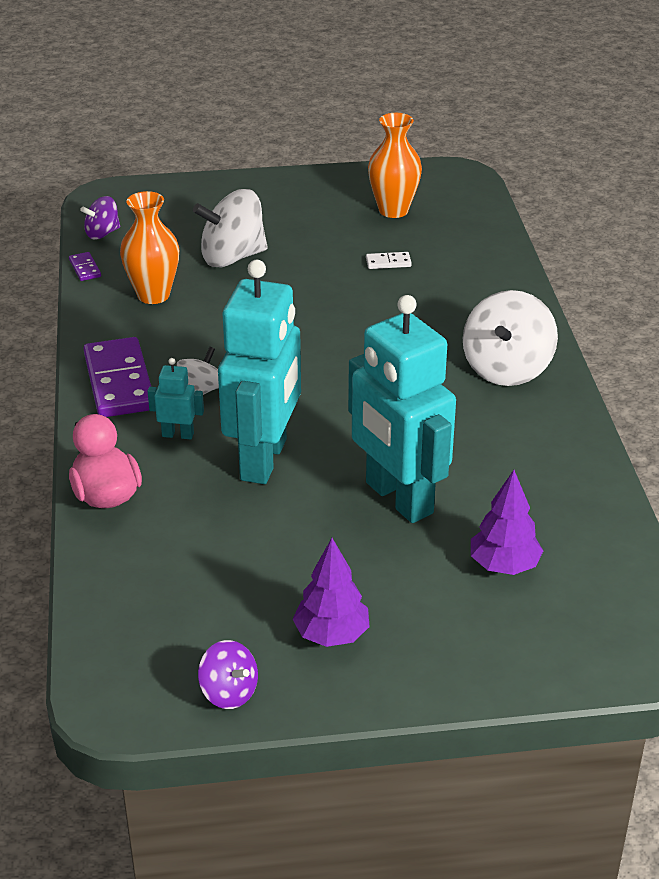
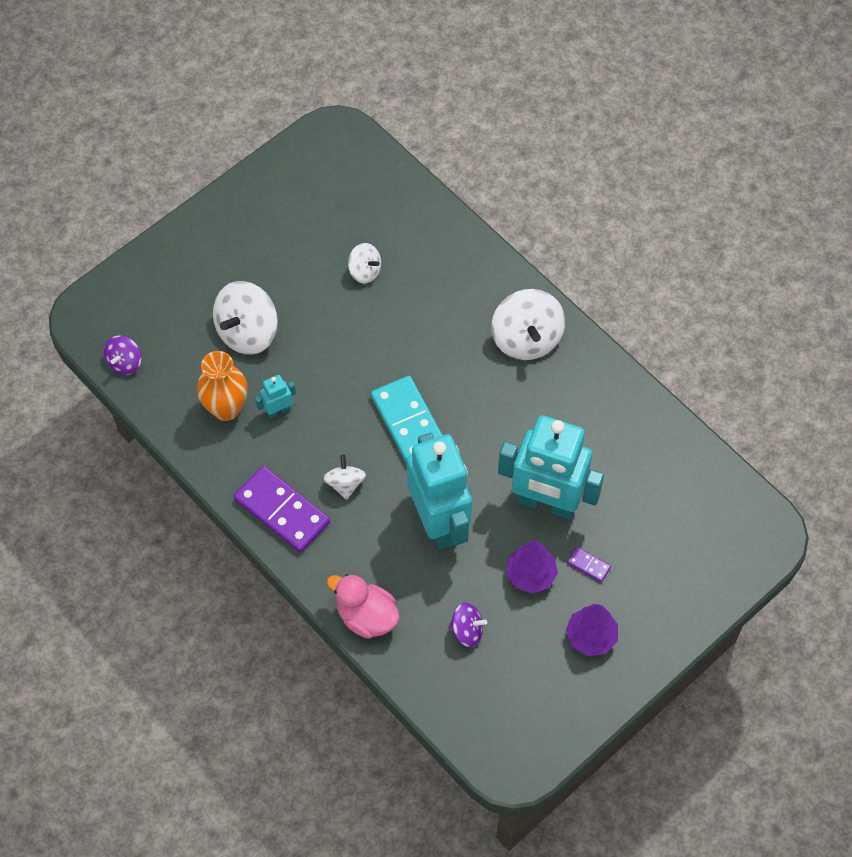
camera: 35 degrees left, 25 degrees up
(85, 268) = (149, 410): purple domino -> purple domino (589, 565)
(178, 434) = (365, 535): turquoise robot -> turquoise robot (278, 411)
(229, 692) = (568, 715): purple spinning top -> purple spinning top (467, 630)
(316, 376) = (409, 423): none -> turquoise domino
(388, 262) = (365, 271): white domino -> white spinning top
(393, 210) = (322, 206): orange vase -> none
(504, 566) = (647, 520): purple tree -> purple tree (530, 575)

